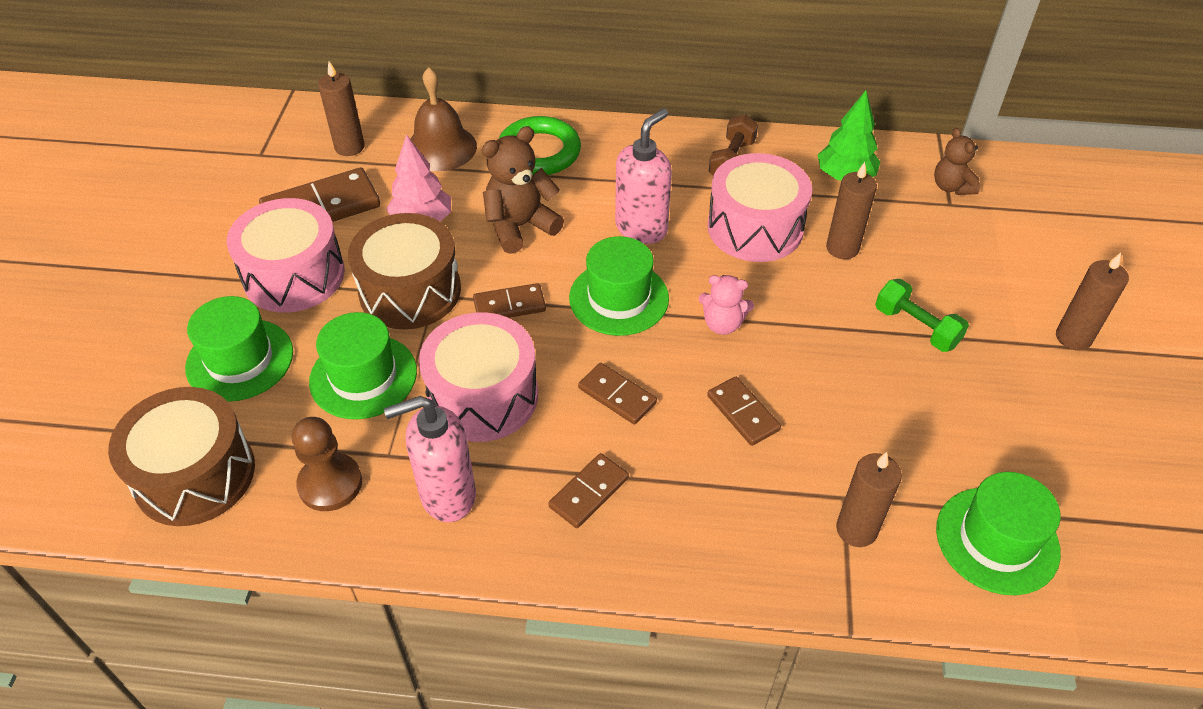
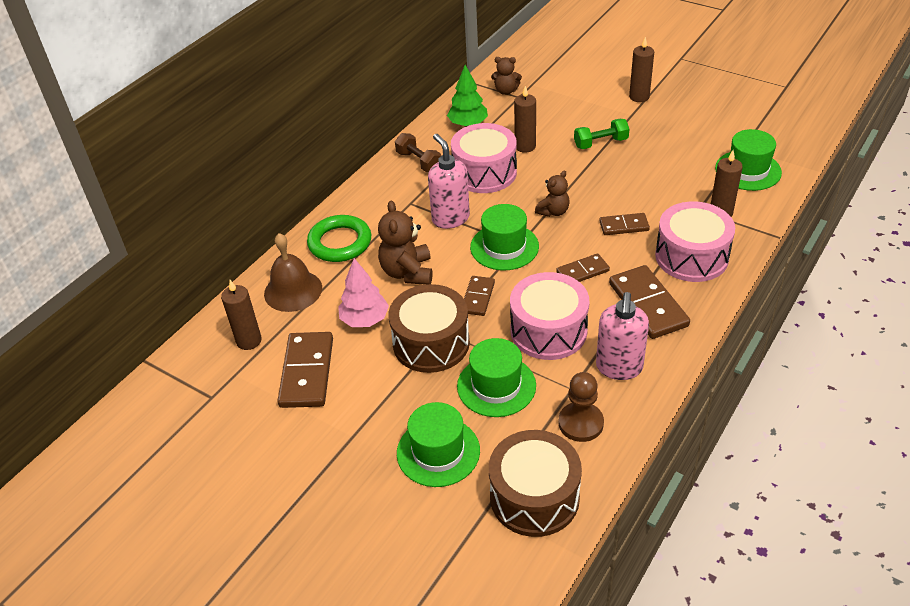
camera: 60 degrees left, 5 degrees down
(294, 275) = (370, 403): pink drum -> pink drum (691, 256)
(589, 492) = (648, 304): brown domino -> brown domino, size x1.73
(722, 324) = (553, 211): pink teddy bear -> brown teddy bear

